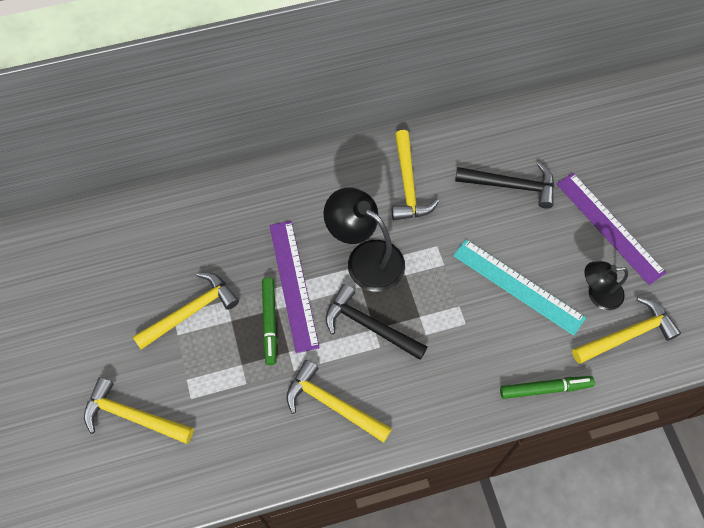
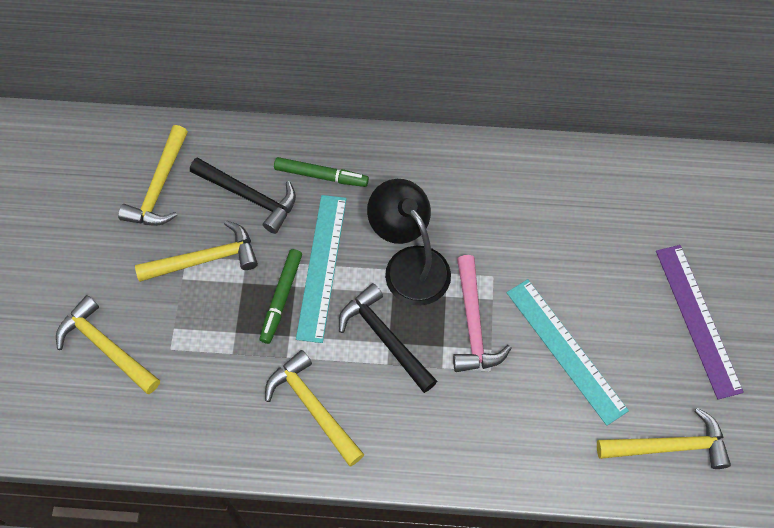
camera: 20 degrees right, 0 degrees up
(293, 284) = (322, 267): purple ruler -> turquoise ruler
(408, 185) = (488, 199): yellow hammer -> yellow hammer (159, 187)
(437, 290) = (473, 324): none -> pink hammer
(511, 186) = (603, 237): black hammer -> black hammer (249, 196)
(545, 388) = (550, 472): green marker -> green marker (321, 176)
(598, 294) = (653, 390): black lamp -> none

